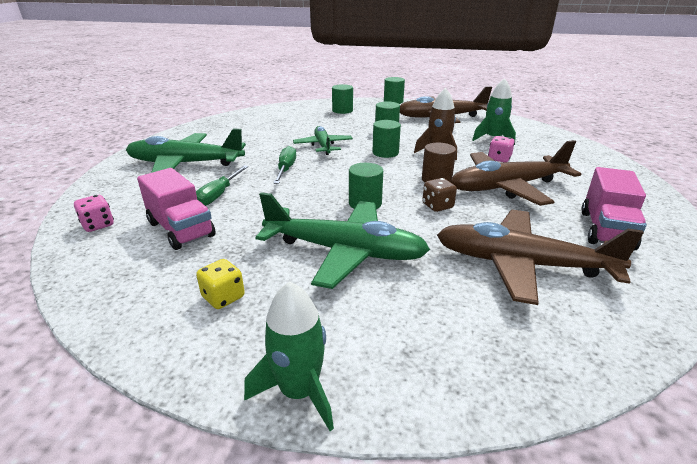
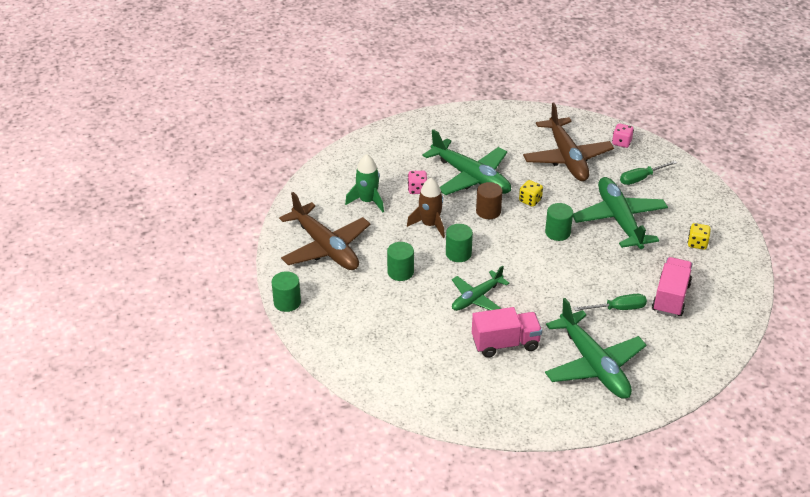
camera: 120 degrees left, 10 degrees up
(98, 225) = (708, 341): pink dice -> pink dice (621, 143)
(286, 169) = (544, 296): green screwdriver -> green screwdriver (641, 178)
(299, 391) = (713, 196): green rocket -> none
(342, 110) = (356, 331): green cylinder -> none
(437, 206) = (530, 200): brown dice -> yellow dice
(507, 187) = (470, 177): brown plane -> green plane
(606, 230) = (498, 134): pink truck -> pink truck (505, 343)

